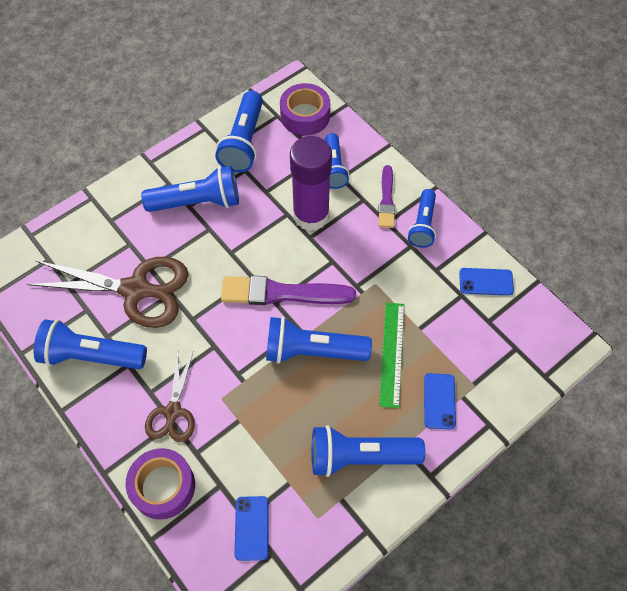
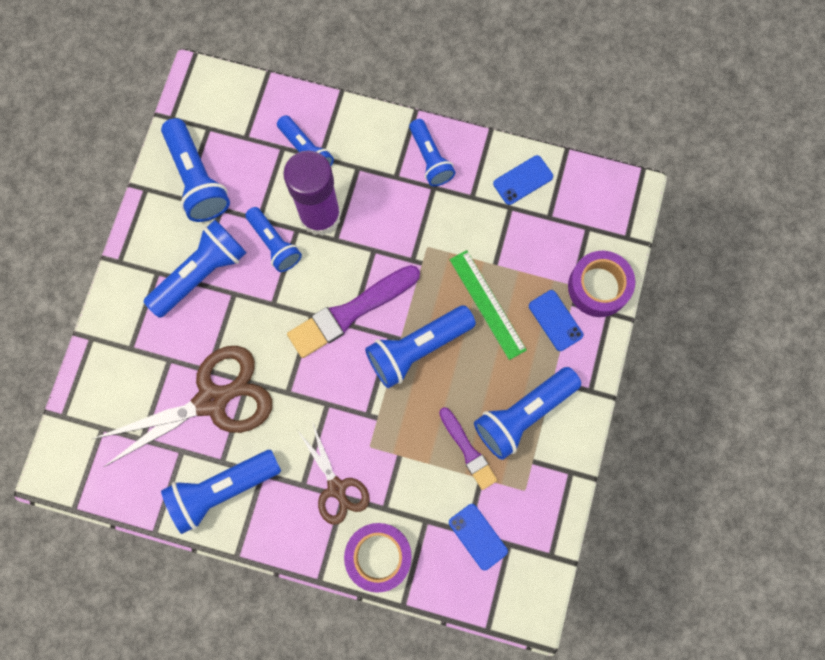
camera: 35 degrees left, 15 degrees up
(263, 214) = (274, 244): none -> blue flashlight
(305, 116) = (236, 111): purple tape -> purple tape (598, 287)
(386, 200) = (379, 153): purple brush -> purple brush (468, 450)

